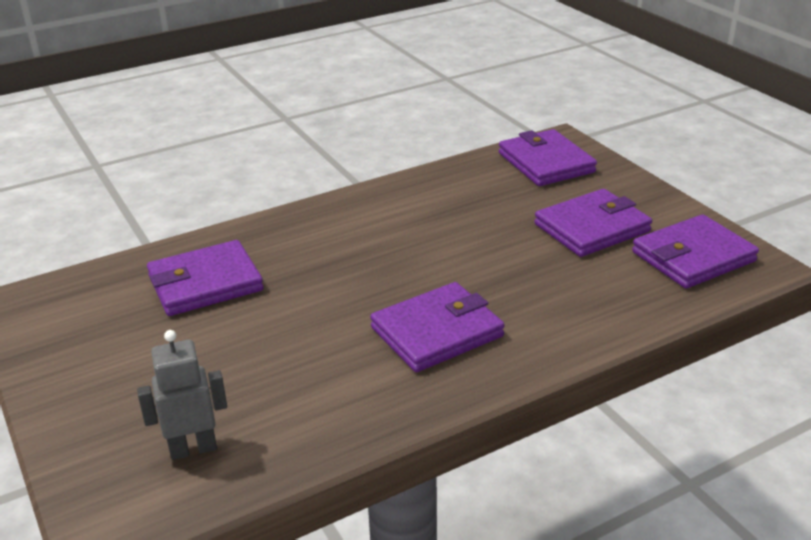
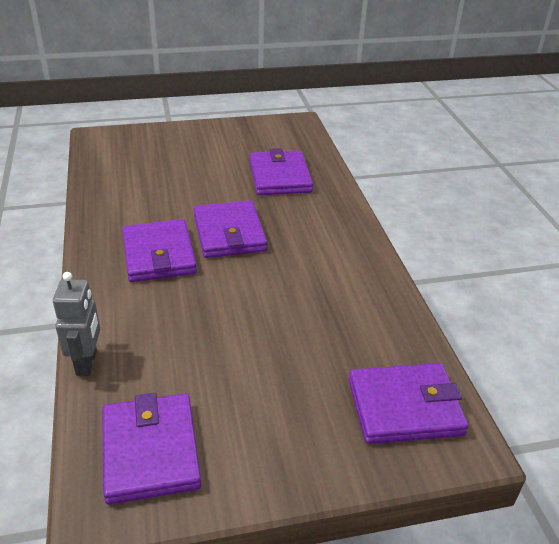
camera: 105 degrees right, 5 degrees up
(193, 449) = (127, 159): grey robot -> grey robot (87, 363)
(592, 228) = (247, 391): purple wallet -> purple wallet (229, 233)

